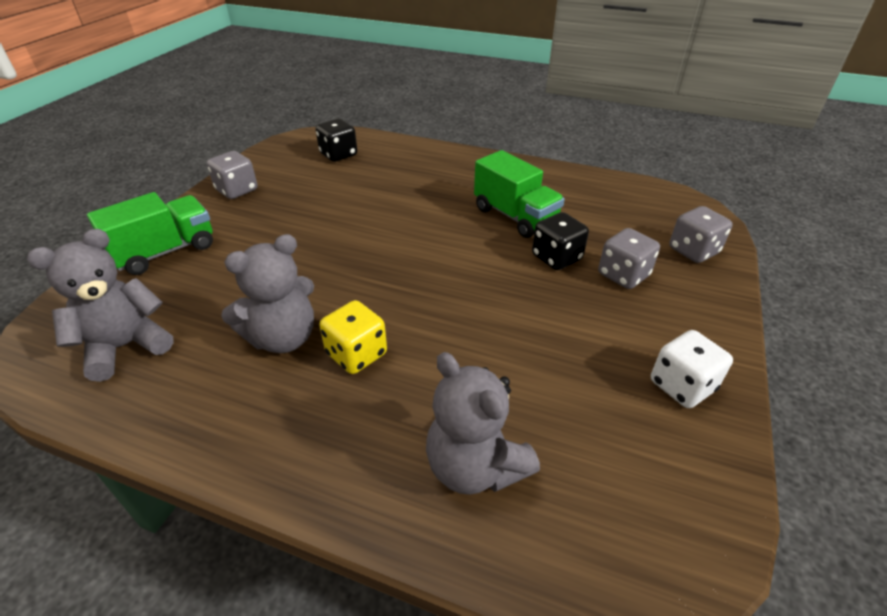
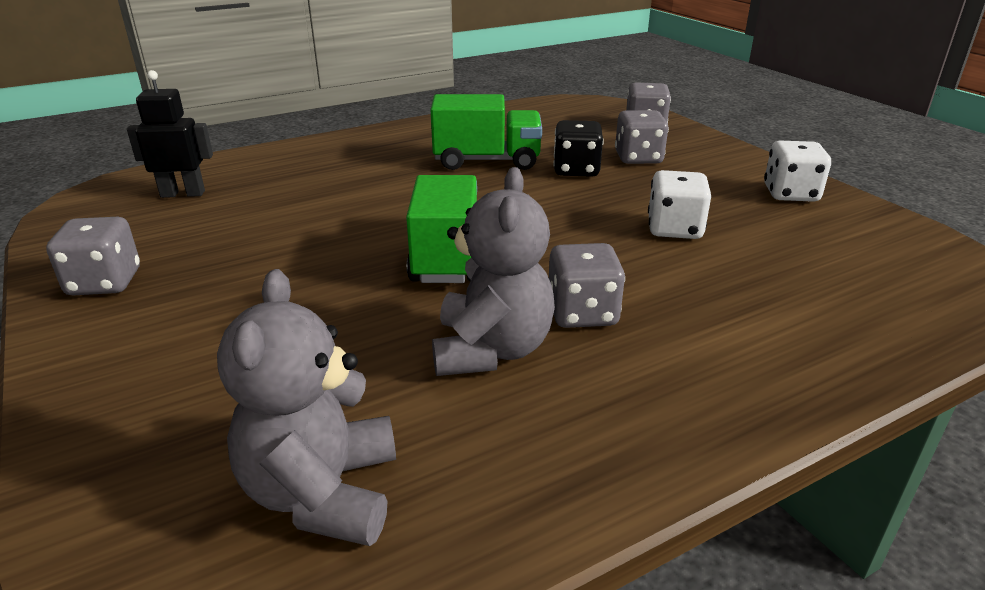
camera: 50 degrees left, 10 degrees down
(165, 252) = (139, 388): green truck -> green truck (447, 257)
(338, 155) = (183, 194): black dice -> black robot
(356, 354) = (582, 313): yellow dice -> grey dice
(475, 466) = (805, 309): grey teddy bear -> none
(523, 345) = (674, 229): none -> white dice

